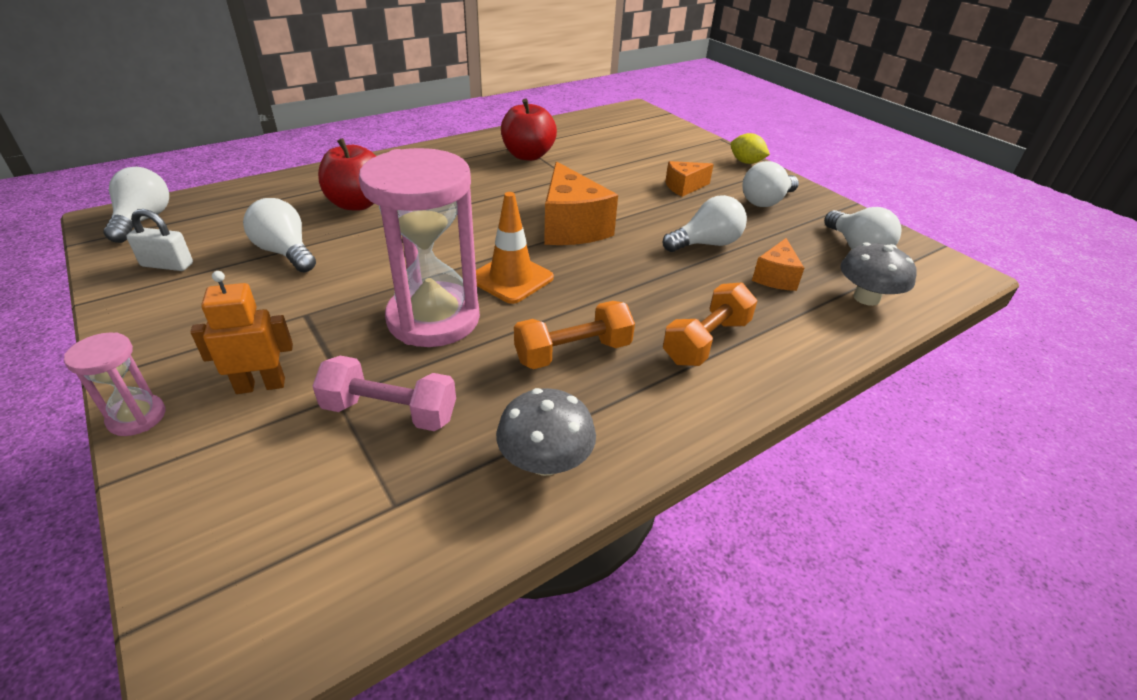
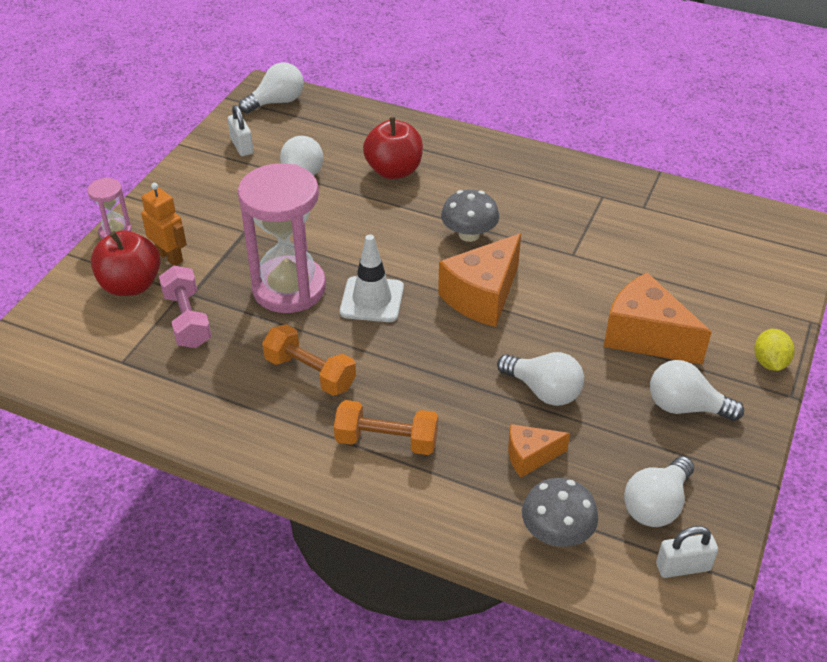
camera: 60 degrees right, 5 degrees up
(511, 278) = (372, 300): orange traffic cone -> white traffic cone
(528, 155) = (585, 210): red apple -> red apple (131, 285)
(545, 461) = (195, 407): grey mushroom -> grey mushroom (469, 234)
(684, 187) = (645, 336): orange cheese -> orange cheese, size x1.81
(921, 261) = (683, 567): none -> white padlock

